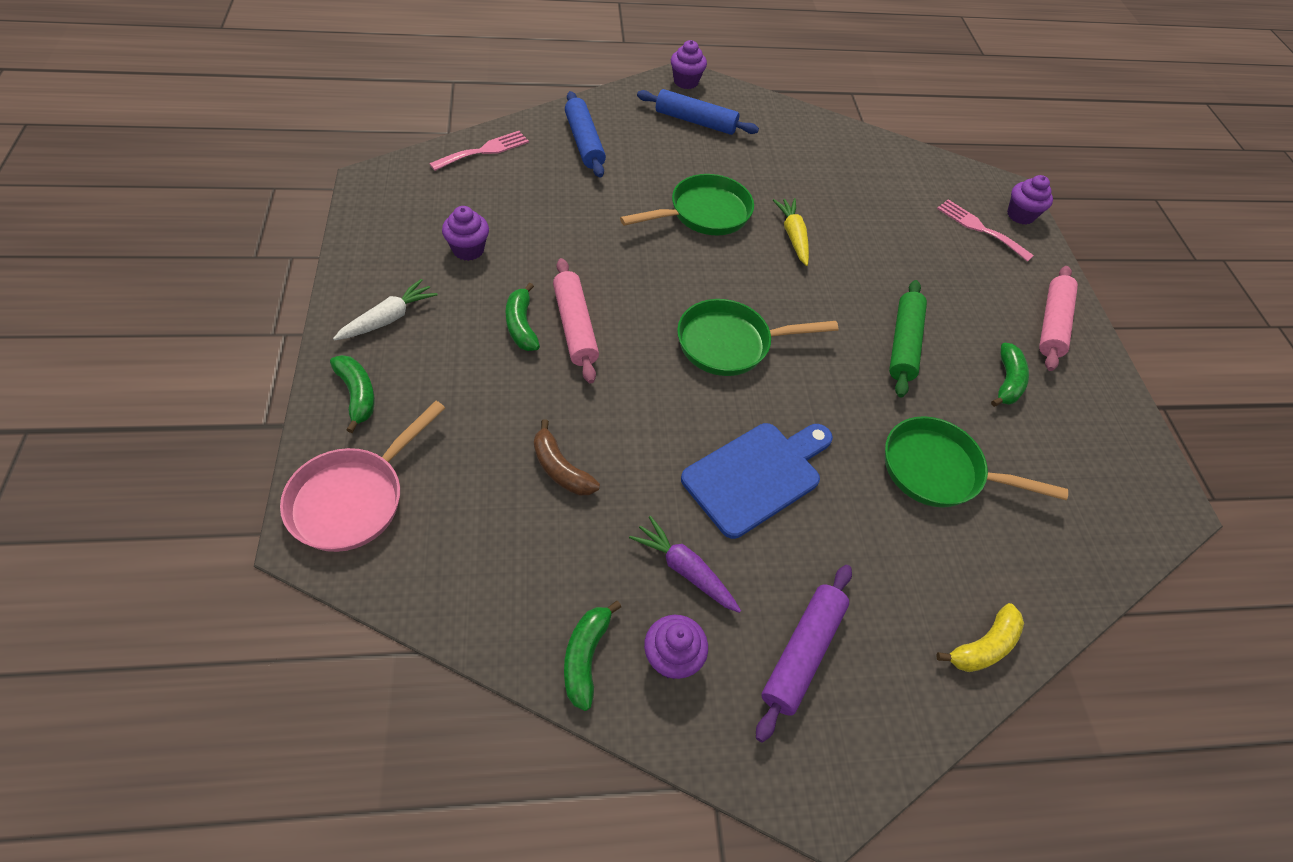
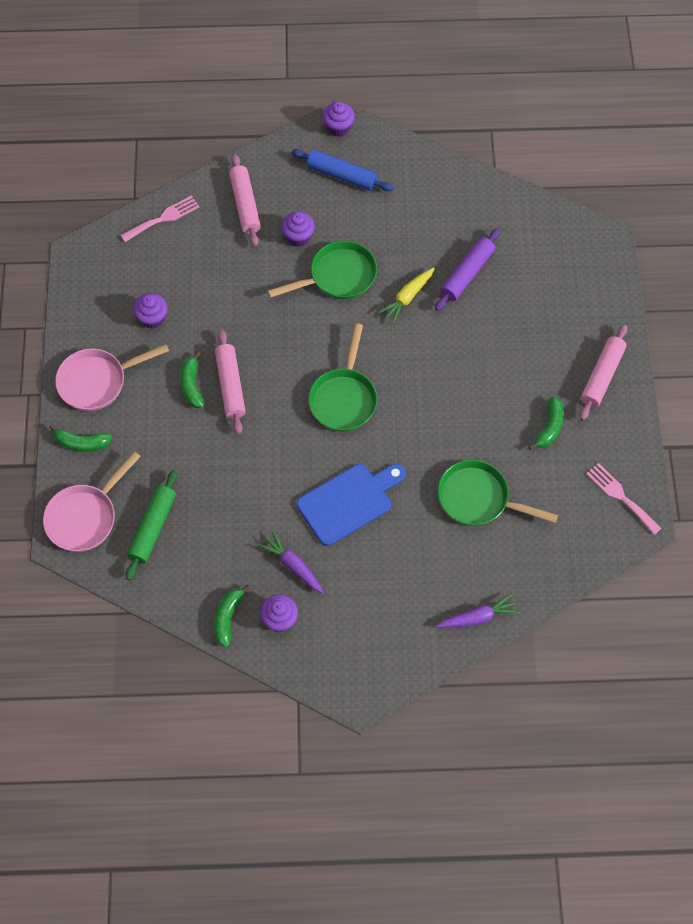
camera: 10 degrees right, 10 degrees up
(357, 395) = (81, 443): green banana -> green banana turned 120 degrees clockwise
(388, 319) = (97, 381): white carrot -> pink pan
(560, 469) = (216, 497): brown banana -> none
(584, 142) = (245, 204): blue rolling pin -> pink rolling pin
(730, 344) = (344, 398): green pan -> green pan turned 75 degrees counterclockwise
(793, 236) = (408, 297): yellow carrot -> yellow carrot turned 135 degrees counterclockwise
(802, 653) = (360, 618): purple rolling pin -> purple rolling pin (467, 274)
(903, 344) = (477, 396): green rolling pin -> green rolling pin (153, 528)
(980, 228) = (568, 283): pink fork -> pink fork (621, 496)
(983, 646) = (477, 617): yellow banana -> purple carrot
(1020, 215) = (609, 268): purple cupcake -> purple cupcake (298, 237)

